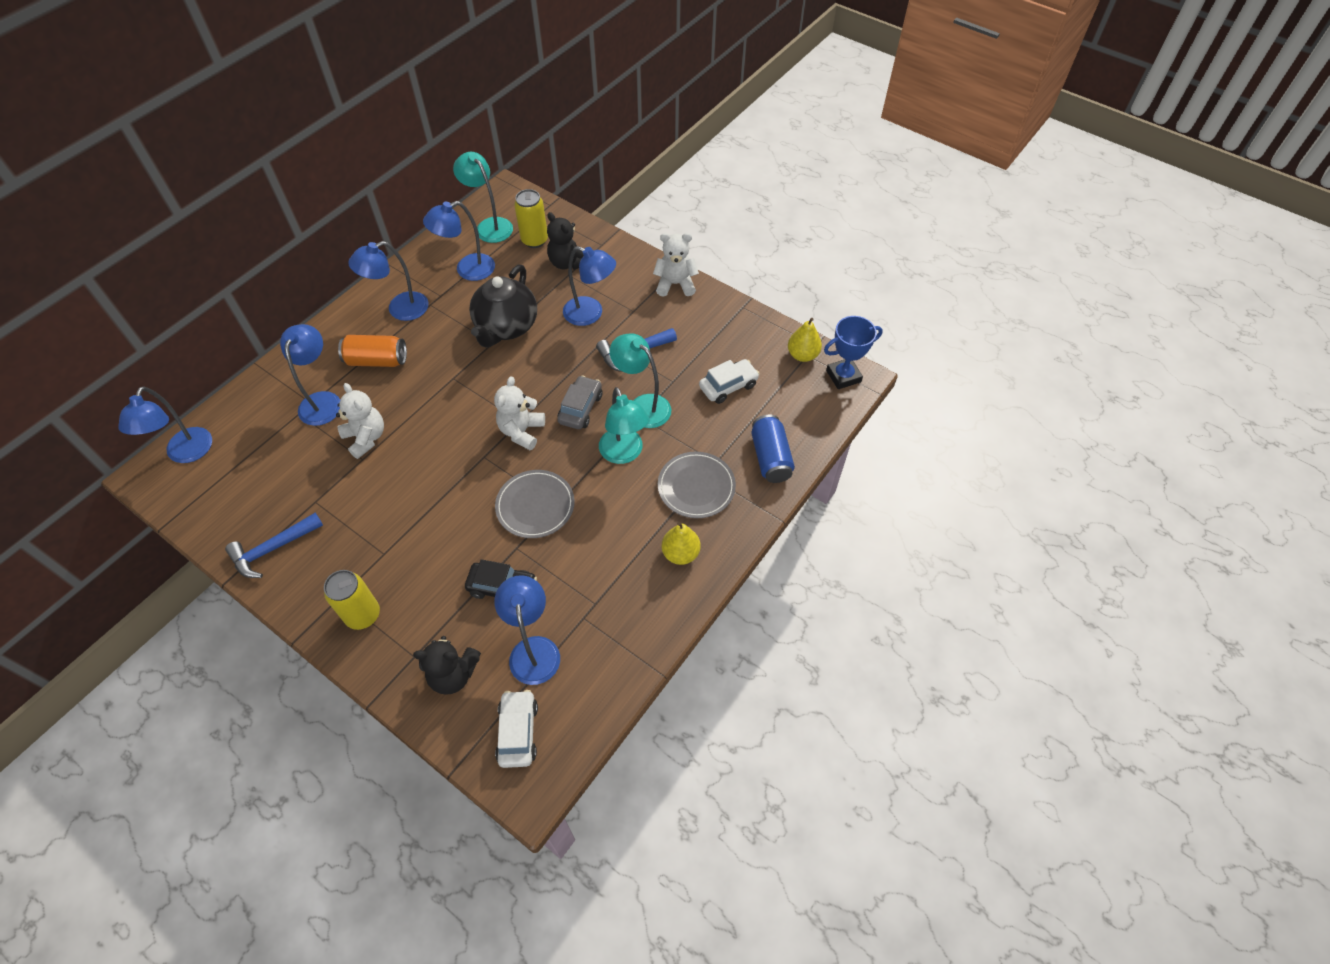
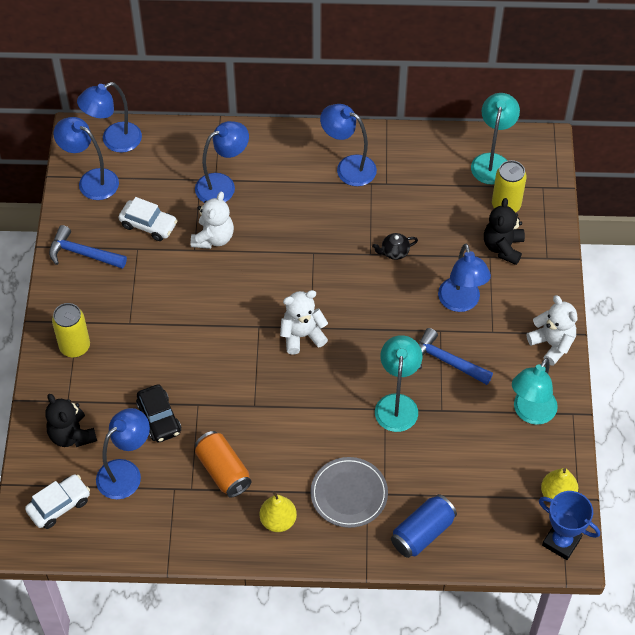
camera: 55 degrees right, 0 degrees up
(377, 360) = (287, 190): orange can -> orange can (223, 471)
(467, 270) = (429, 182): blue lamp -> blue lamp (91, 180)
(506, 327) = (394, 252): black teapot -> black teapot, size x0.42
(535, 506) = (243, 392): grey plate -> none
(580, 408) = (357, 361): grey car -> none
(624, 454) = (339, 421): turquoise lamp -> turquoise lamp (530, 413)
(728, 386) = (472, 456): white car -> white car (148, 225)

